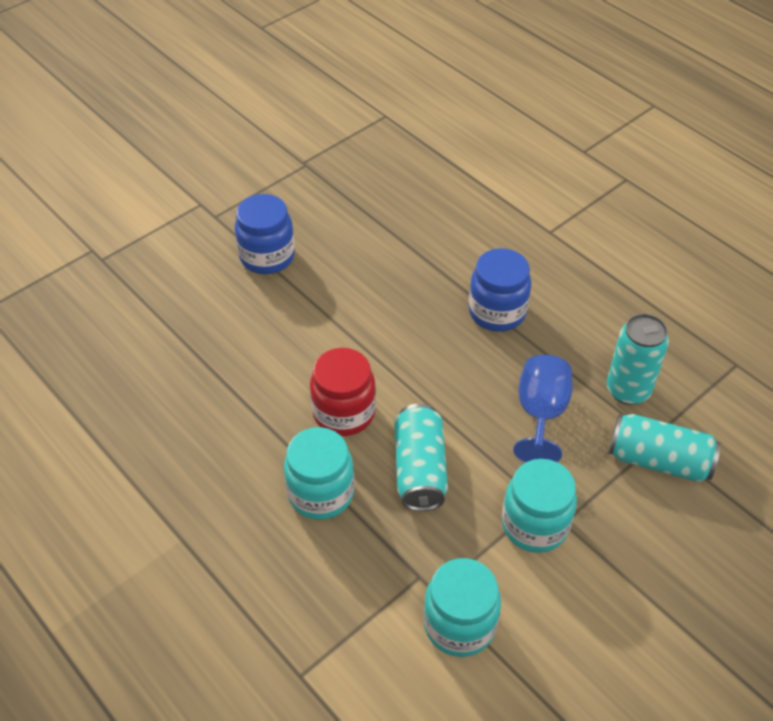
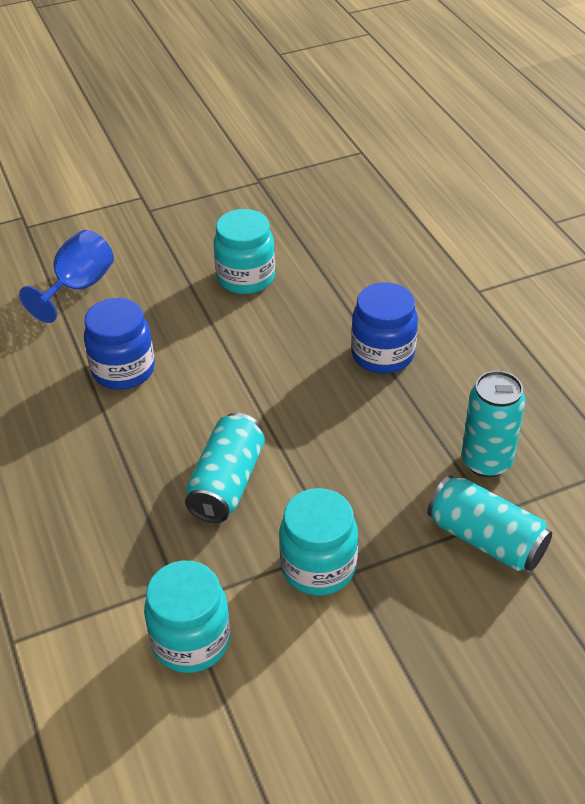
camera: 20 degrees right, 5 degrees down
(267, 257) = (179, 255): blue jar -> blue jar (123, 370)
(321, 493) = (118, 480): turquoise jar -> turquoise jar (246, 278)
(344, 413) = (179, 412): red jar -> none
(541, 414) = (379, 462): blue goblet -> blue goblet (78, 287)

